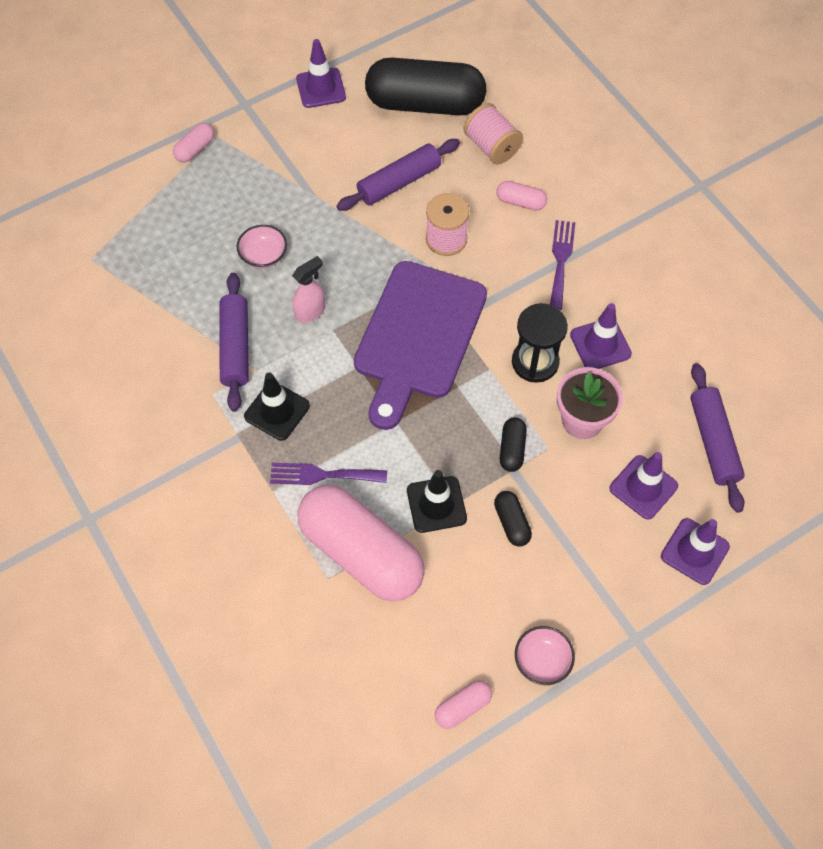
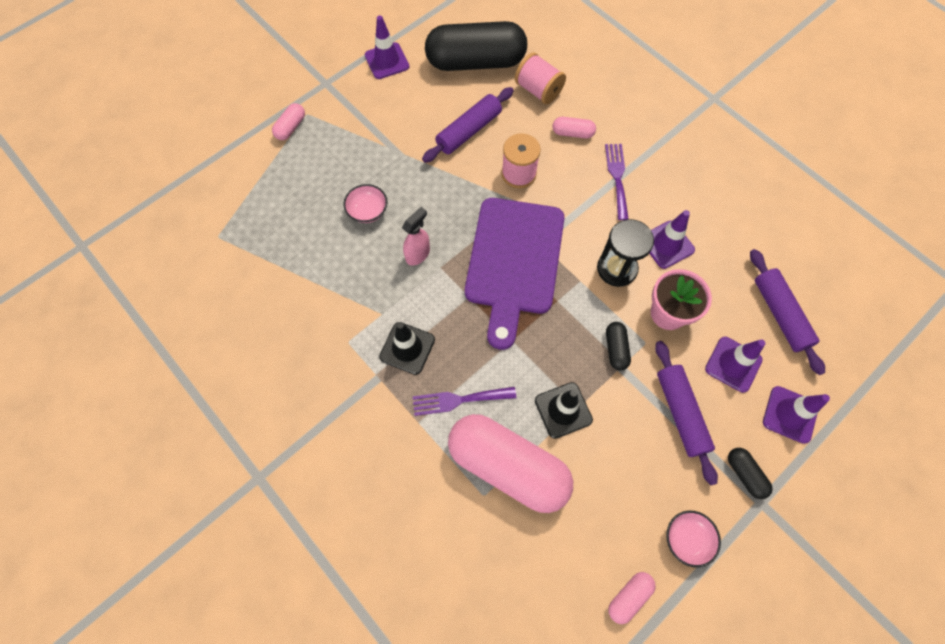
camera: 10 degrees left, 5 degrees up
(235, 347) = (359, 296): purple rolling pin -> purple rolling pin (681, 413)
(511, 522) = (631, 415): black capsule -> black capsule (745, 474)

